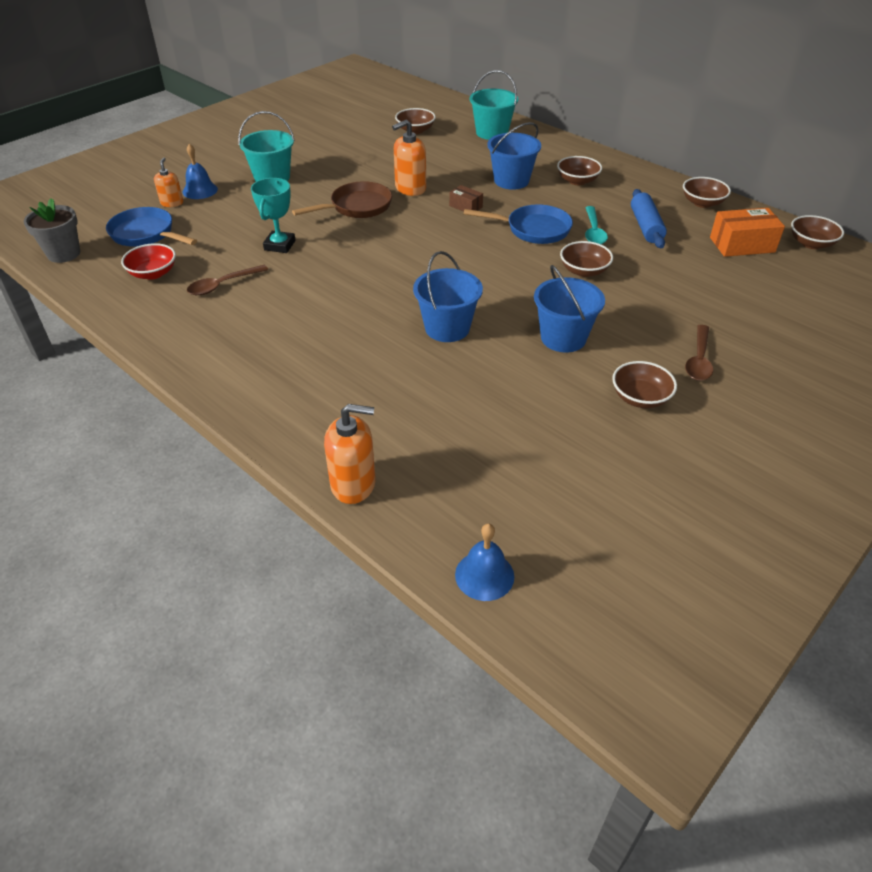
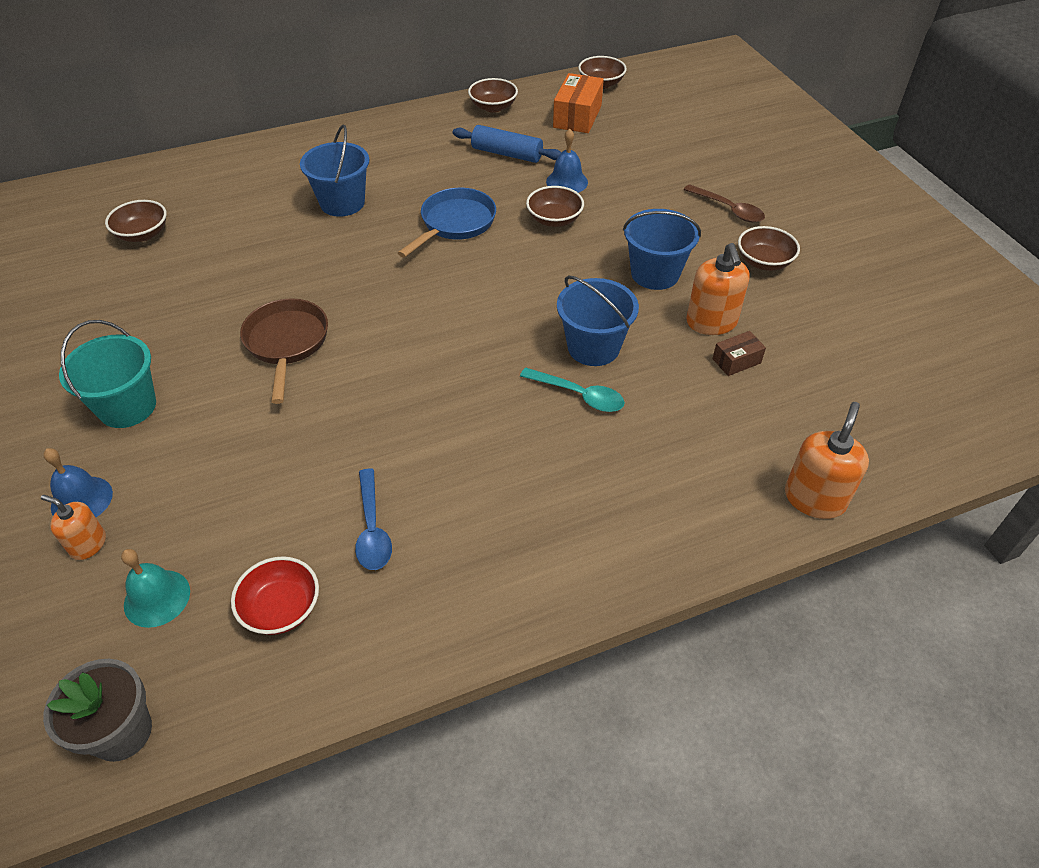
camera: 65 degrees left, 5 degrees up
(146, 234) = (157, 598): blue pan -> turquoise bell
(223, 285) = (372, 528): brown spoon -> blue spoon
(279, 245) = (318, 444): turquoise trophy -> none
(410, 188) = (285, 284): orange soap dispenser -> orange soap dispenser (711, 322)
(465, 206) = (366, 254): brown box -> brown box (736, 361)
(484, 575) = (957, 440): blue bell -> blue bell (567, 182)
(492, 133) = (218, 178): turquoise bucket -> none
(577, 181) = (385, 160): brown bowl -> none
(593, 231) = (490, 187): turquoise spoon -> turquoise spoon (578, 395)

